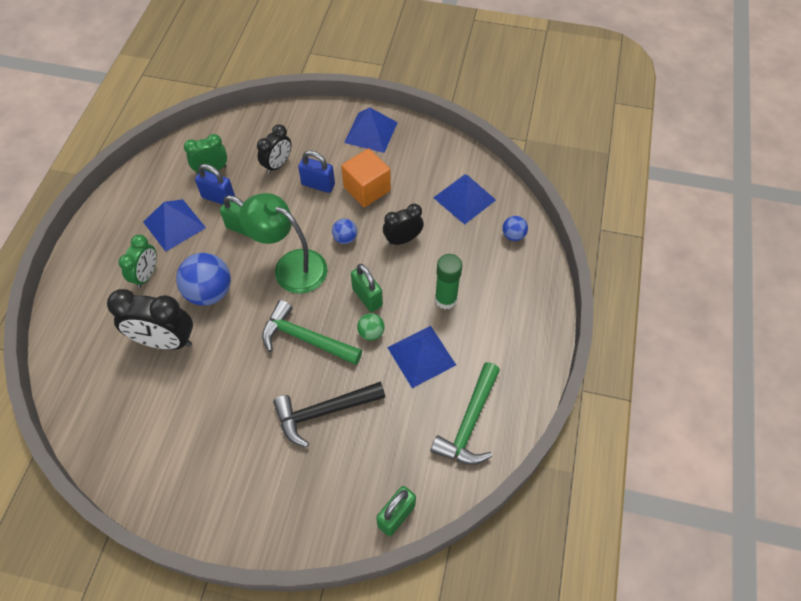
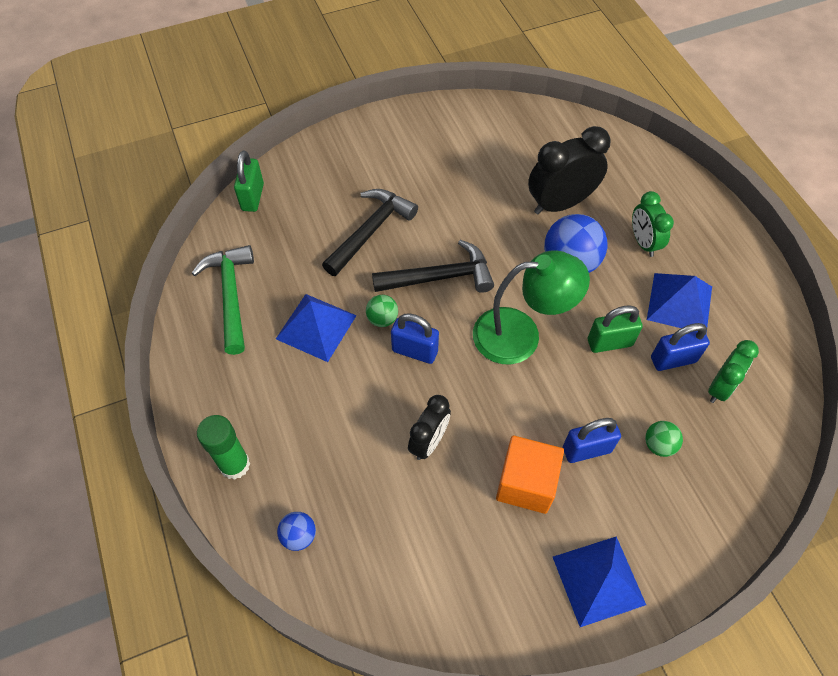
camera: 145 degrees right, 0 degrees up
(277, 165) = (659, 445): black clock -> green ball
(306, 339) = (439, 277): green hammer -> black hammer
(345, 238) = (494, 401): blue ball -> none
(367, 297) = (415, 351): green padlock -> blue padlock
(445, 299) = (330, 399): green glue stick -> green glue stick (235, 465)
(464, 198) = (395, 552): blue pyramid -> none

